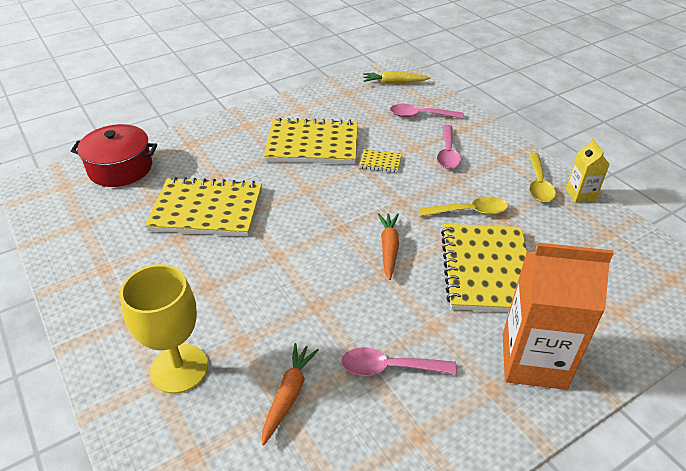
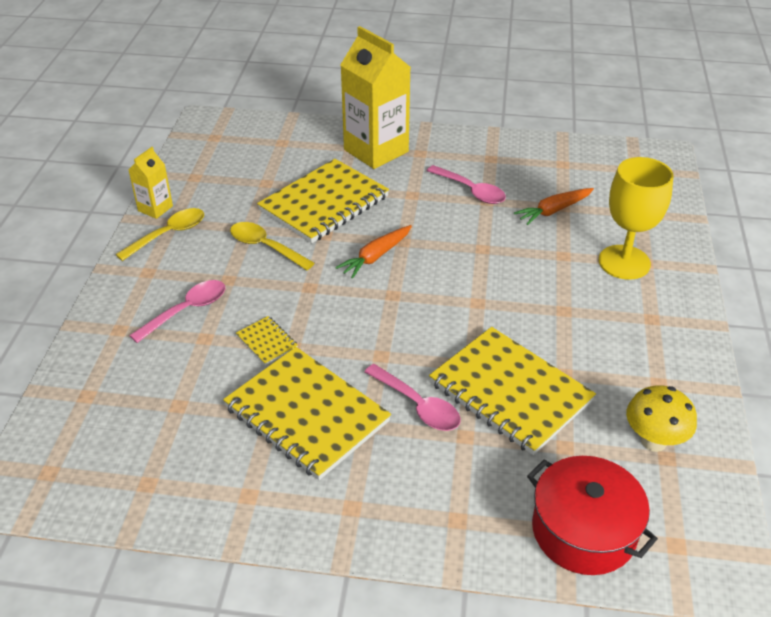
camera: 140 degrees left, 0 degrees up
(94, 228) = (653, 441): none -> yellow mushroom
(394, 82) = (63, 460): yellow carrot -> none
(420, 115) = (129, 378): pink spoon -> pink spoon (418, 405)
(533, 361) = (376, 151): orange carton -> yellow carton

